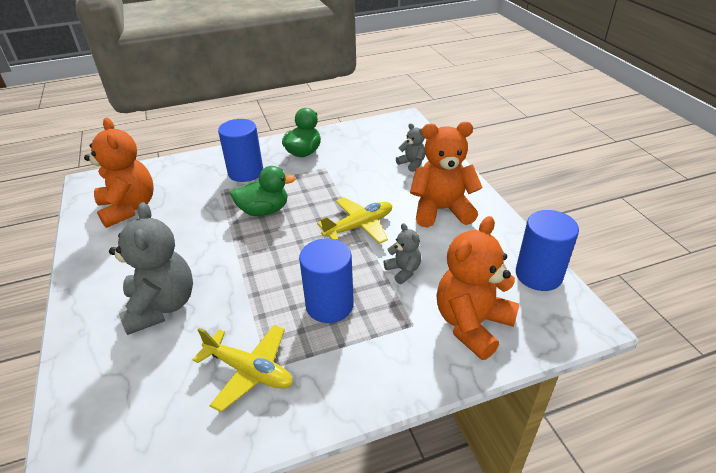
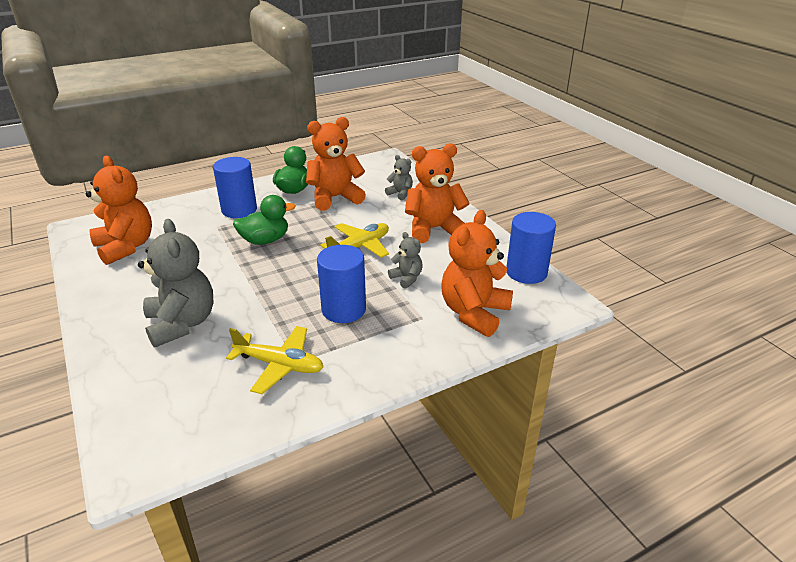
camera: 10 degrees left, 5 degrees down
(343, 164) = (335, 198): none -> orange teddy bear

